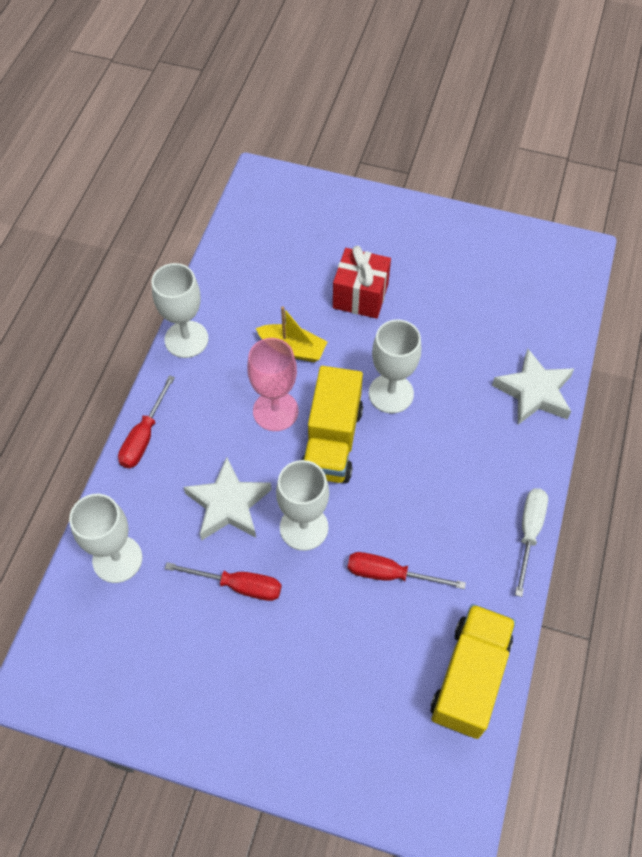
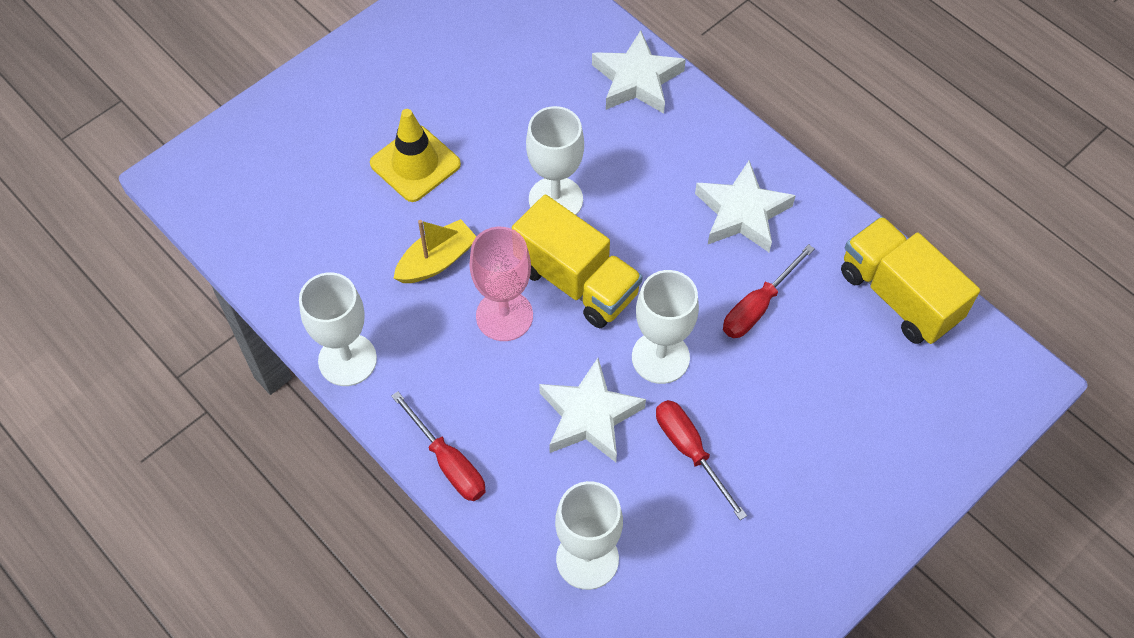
camera: 60 degrees left, 0 degrees up
(238, 585) = (690, 451): red screwdriver -> red screwdriver turned 75 degrees counterclockwise
(360, 296) = (415, 164): red gift -> yellow traffic cone
(466, 523) = (742, 213): none -> white star
(529, 532) = (782, 168): white screwdriver -> none

